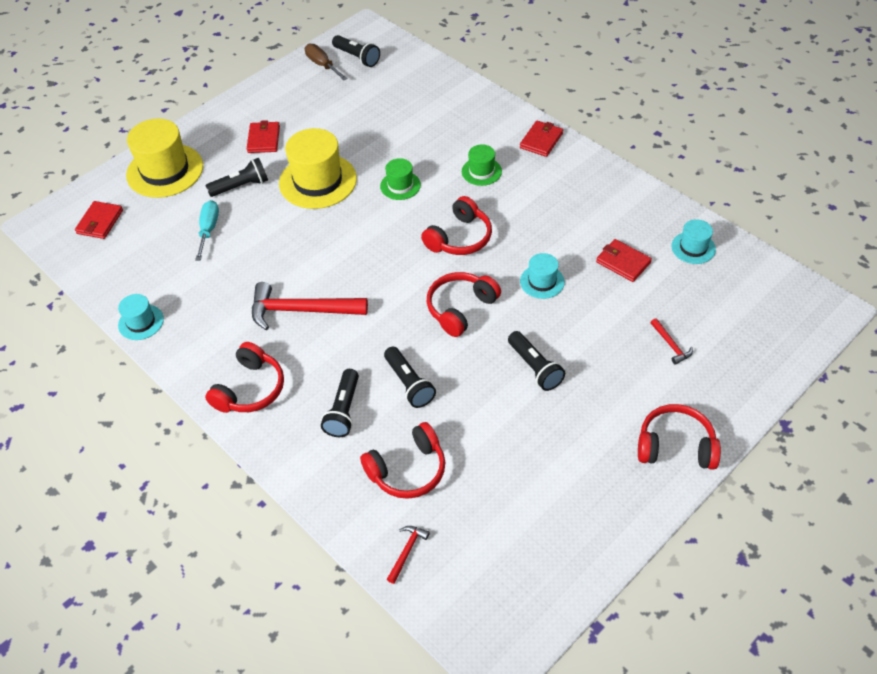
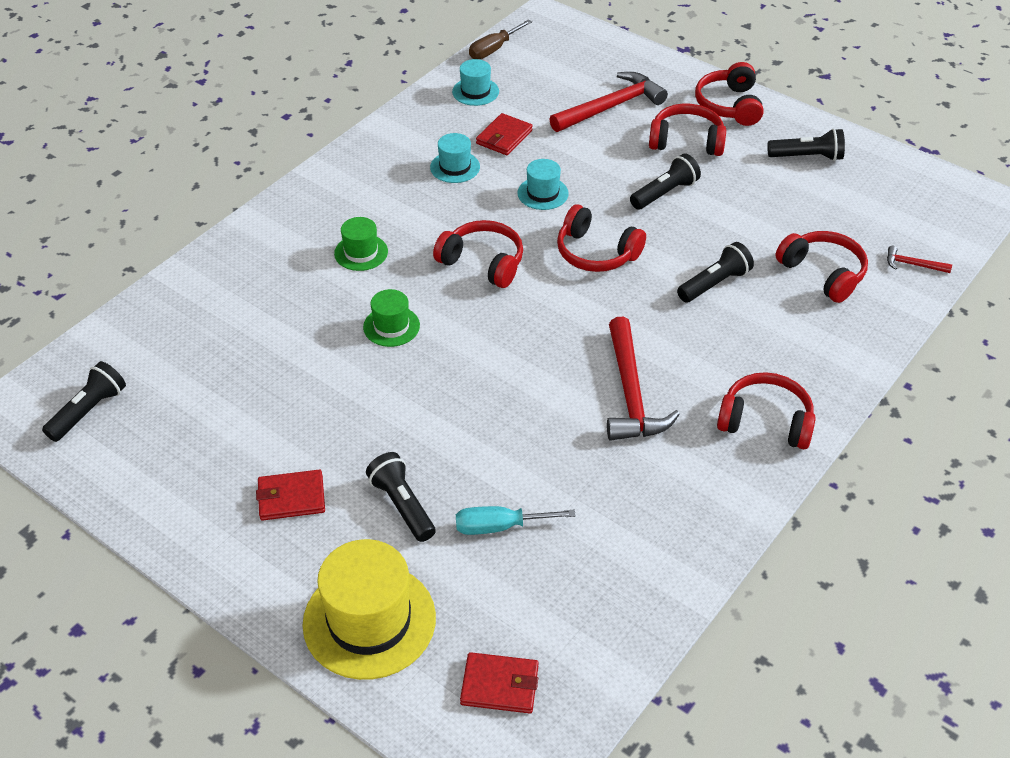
camera: 100 degrees left, 5 degrees down
(141, 322) = (692, 567): turquoise hat -> turquoise hat (455, 167)
(318, 181) = (386, 415): yellow hat -> none
(322, 65) = (102, 453): brown screwdriver -> brown screwdriver (494, 49)
(343, 411) = (768, 332): black flashlight -> black flashlight (807, 157)
(541, 140) = (301, 204): red wallet -> none
(614, 397) = (686, 141): none -> red headphones
(671, 345) = (611, 107): red hammer -> red hammer, size x2.20

